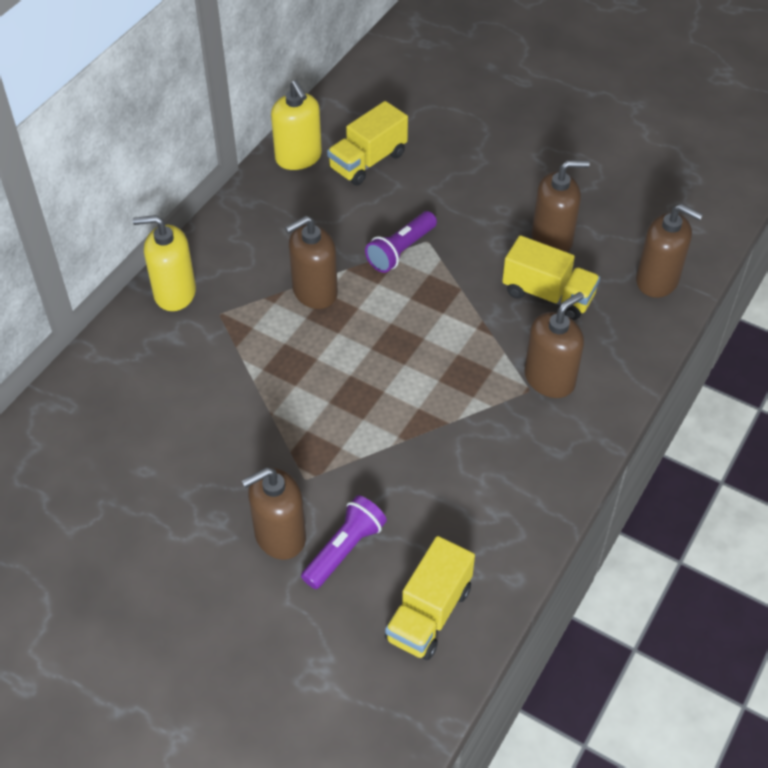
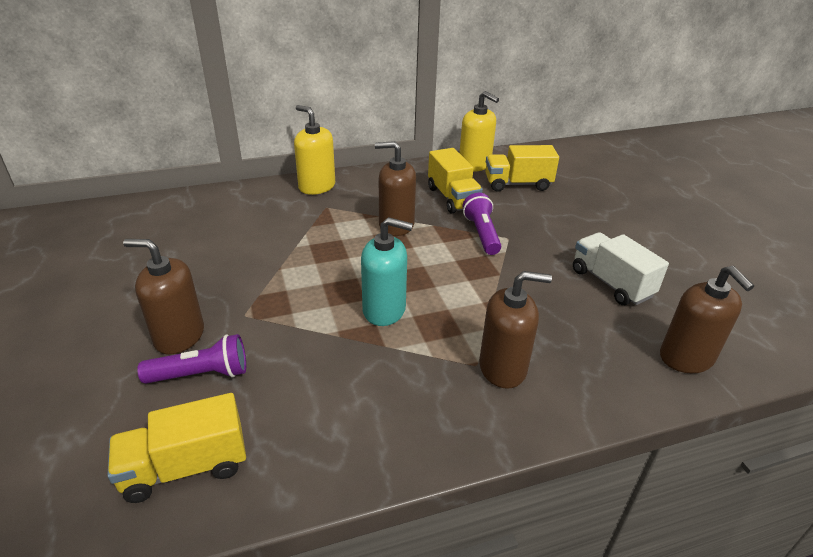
camera: 40 degrees right, 15 degrees down
(298, 157) = (474, 165): yellow soap dispenser -> yellow soap dispenser turned 60 degrees counterclockwise
(400, 251) = (482, 234): purple flashlight -> purple flashlight turned 90 degrees clockwise
(411, 391) = (384, 310): none -> turquoise soap dispenser
(548, 295) = (567, 313): yellow truck -> yellow truck (452, 198)
(552, 239) = (611, 283): brown soap dispenser -> white truck

